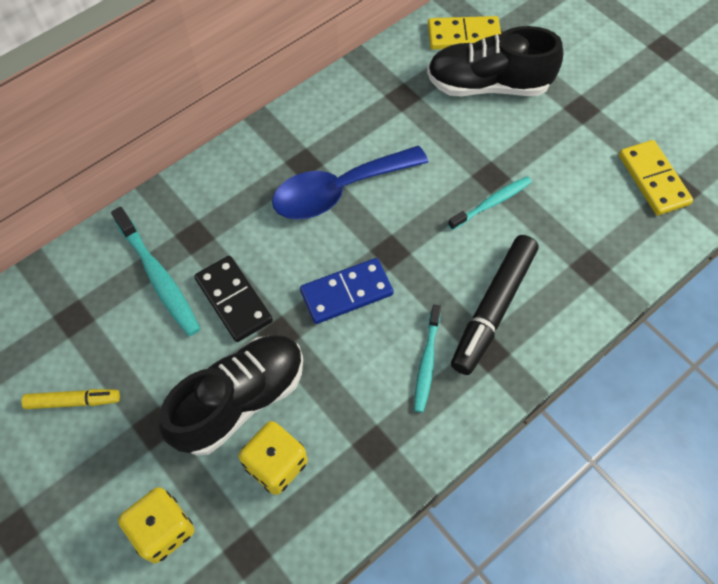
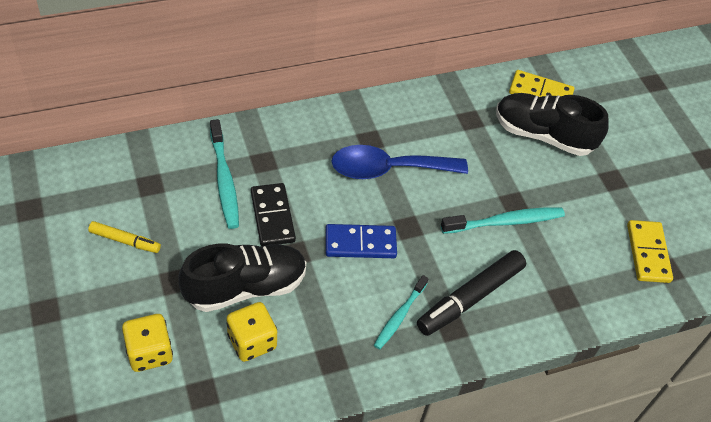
camera: 15 degrees right, 10 degrees down
(492, 203) = (505, 222): turquoise toothbrush -> turquoise toothbrush, size x1.50

